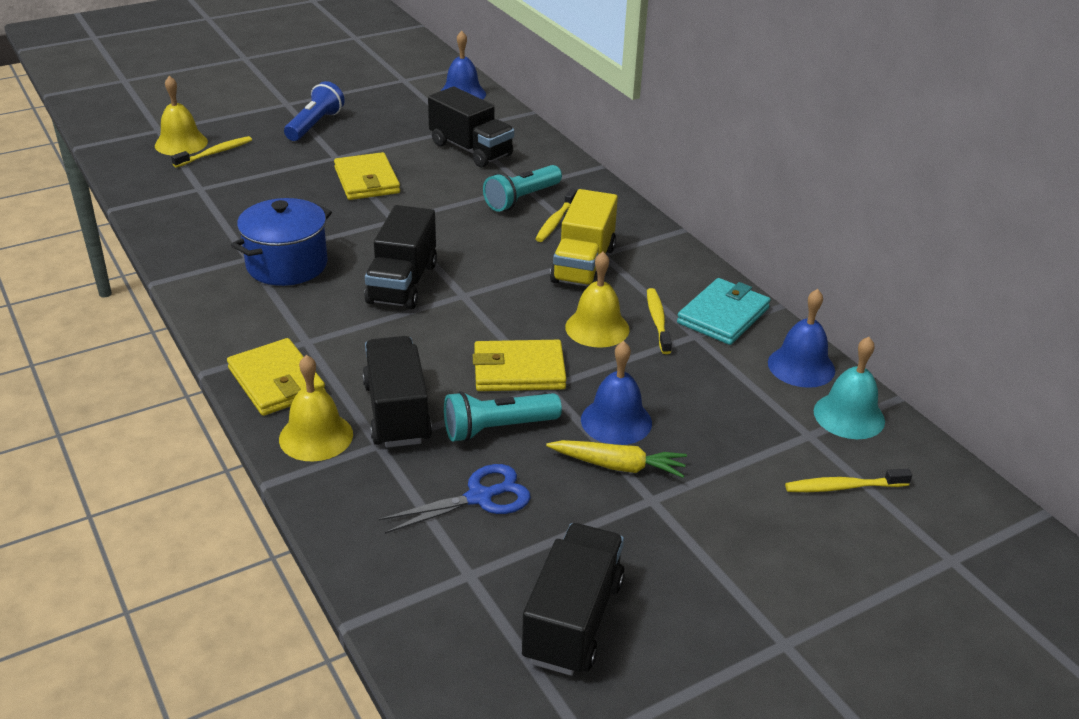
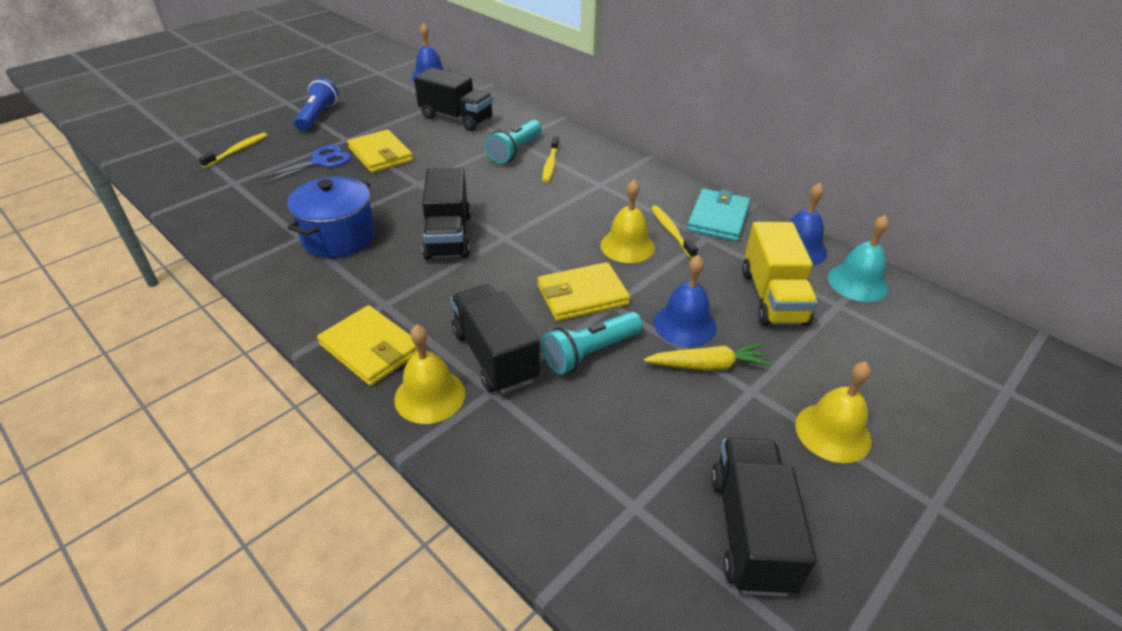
camera: 15 degrees left, 5 degrees up
(181, 143) = (203, 147): yellow bell -> yellow bell (832, 432)
(479, 497) = (606, 424): blue scissors -> blue scissors (320, 162)
(583, 265) = (590, 196): yellow truck -> yellow truck (772, 297)
(843, 487) = (891, 344): yellow toothbrush -> none

